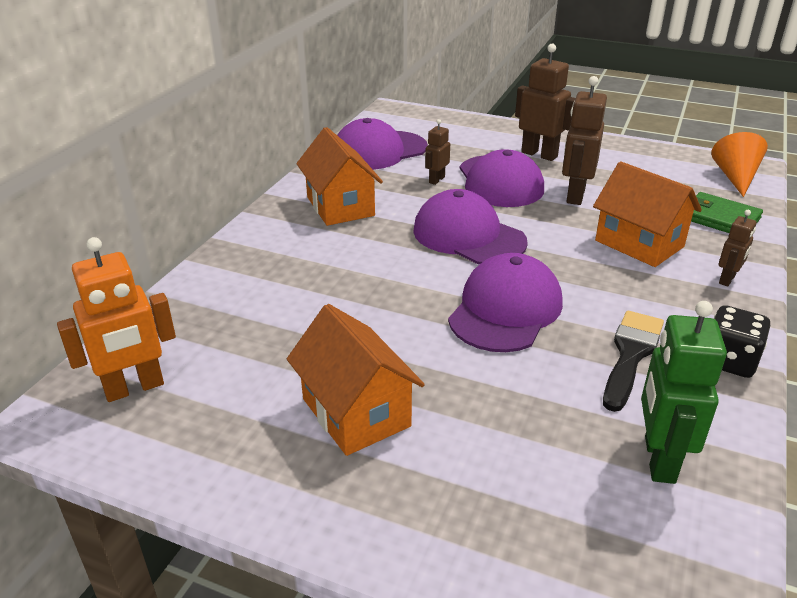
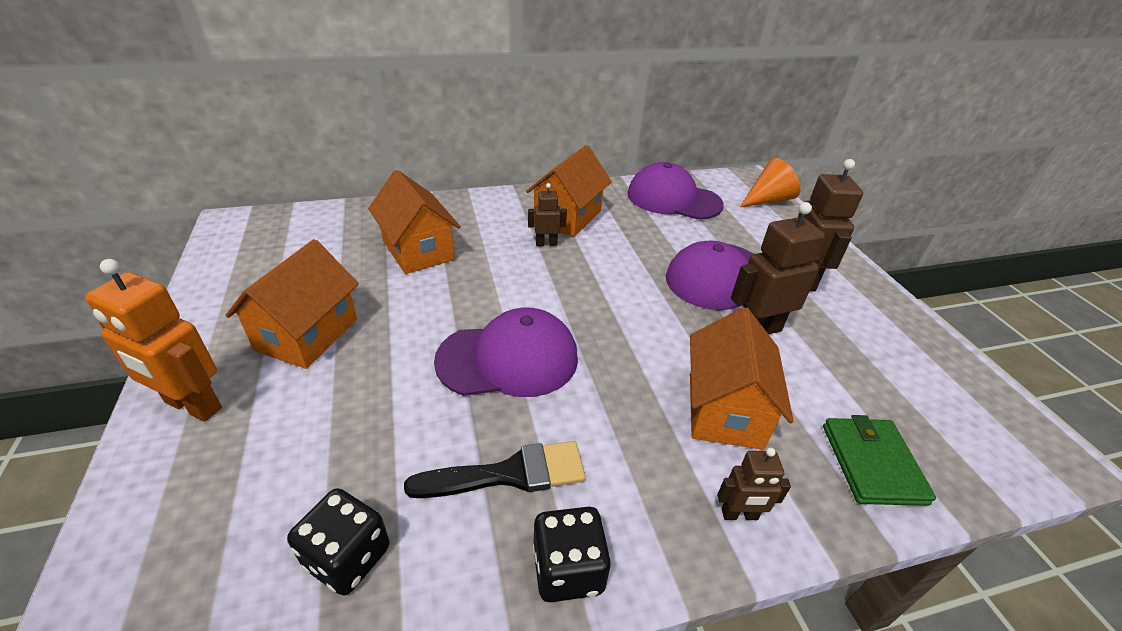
camera: 50 degrees right, 5 degrees up
(134, 388) = (278, 236): orange robot -> orange robot (193, 406)
(290, 303) = (418, 250): none -> orange house
(436, 180) = (669, 242): brown robot -> brown robot (546, 243)
(468, 236) = (601, 293): purple cap -> none
(658, 459) = (348, 557): green robot -> black dice
(735, 177) = (996, 447): orange cone -> orange cone (767, 200)

